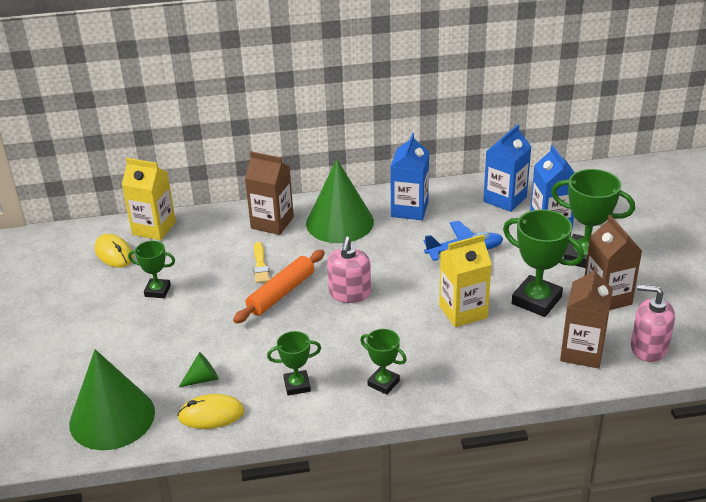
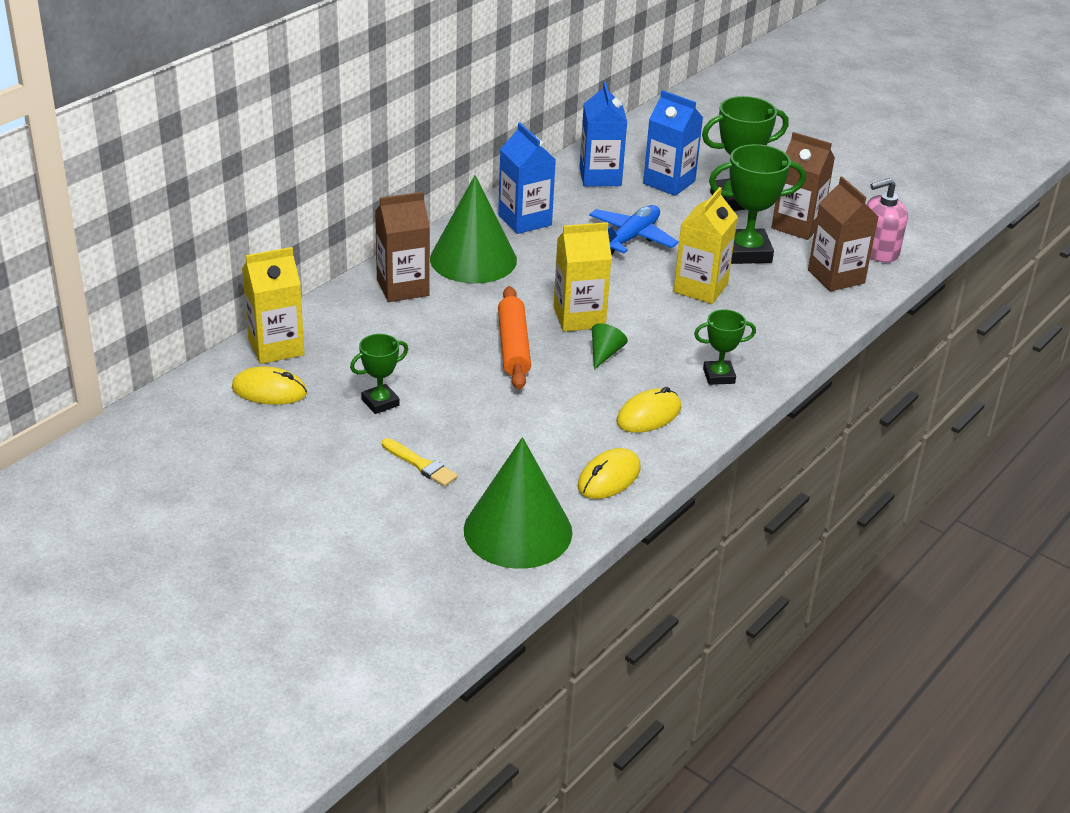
camera: 45 degrees left, 0 degrees up
(203, 379) = (554, 454): green cone -> green cone (604, 353)
(260, 265) = (453, 331): yellow brush -> yellow brush (420, 464)
(297, 385) = (648, 415): green trophy -> yellow mouse
(349, 293) = (579, 317): pink soap dispenser -> yellow carton

